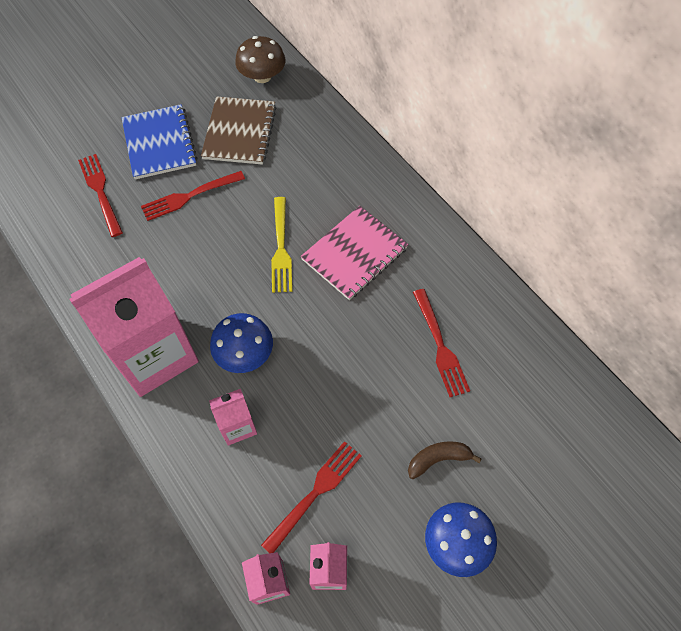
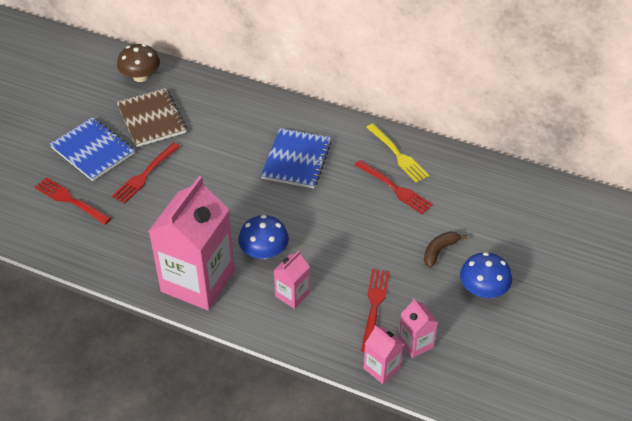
camera: 30 degrees left, 15 degrees down
(281, 248) = (241, 178): yellow fork -> yellow fork (398, 155)
(354, 254) = (296, 160): pink notebook -> blue notebook

